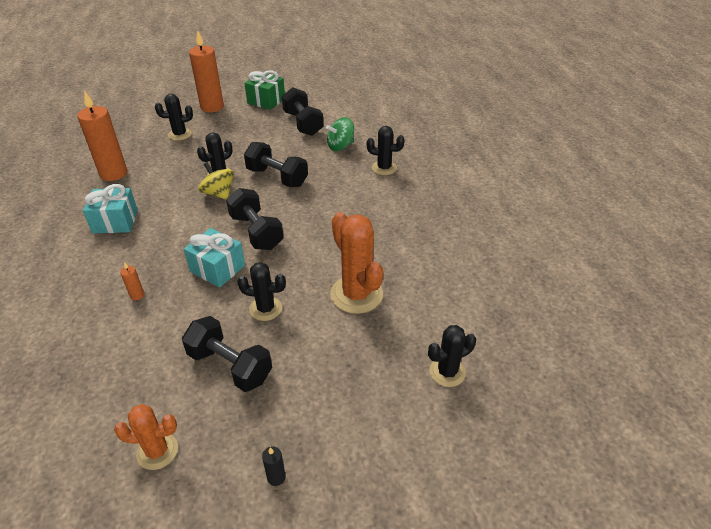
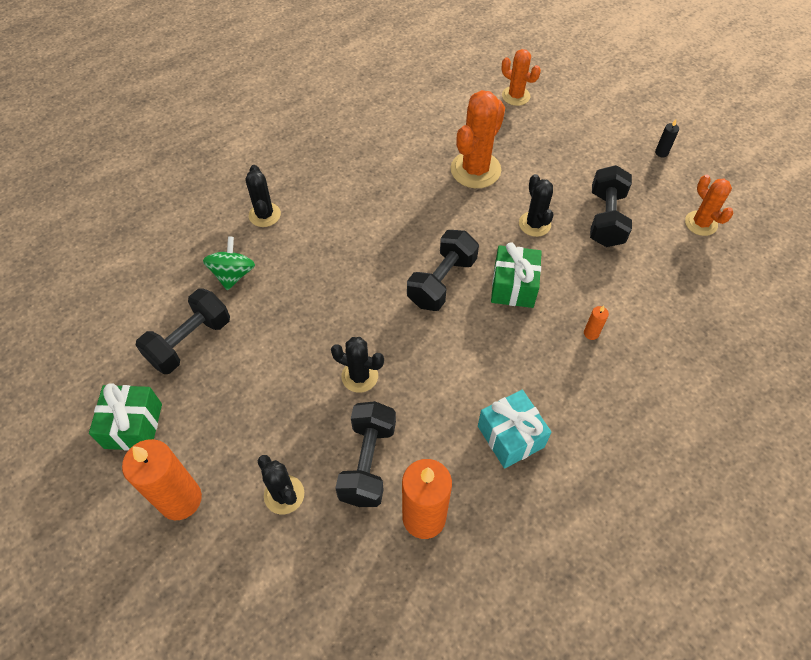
camera: 115 degrees left, 15 degrees up
(217, 268) = (513, 286): turquoise gift -> green gift
(218, 193) = (397, 355): yellow spinning top -> none
(277, 177) = (334, 310): black dumbbell -> black dumbbell (368, 462)
(340, 146) = (233, 274): green spinning top -> green spinning top turned 120 degrees counterclockwise
(447, 372) = (516, 96): black cactus -> orange cactus

